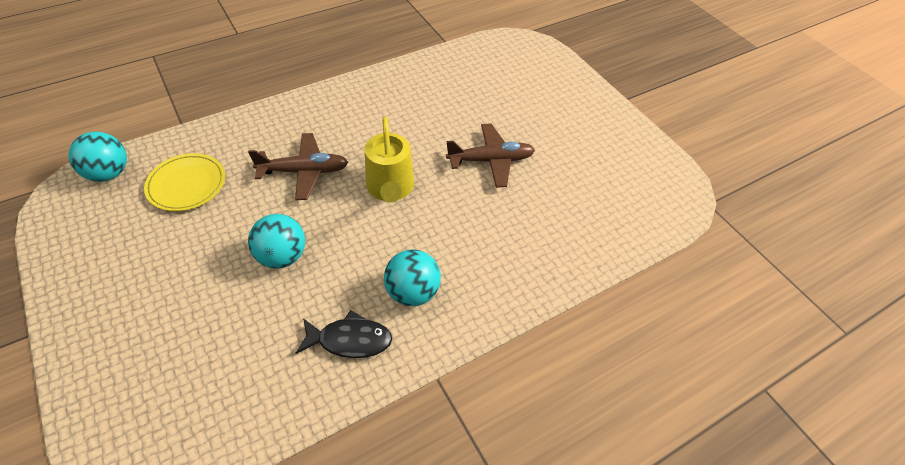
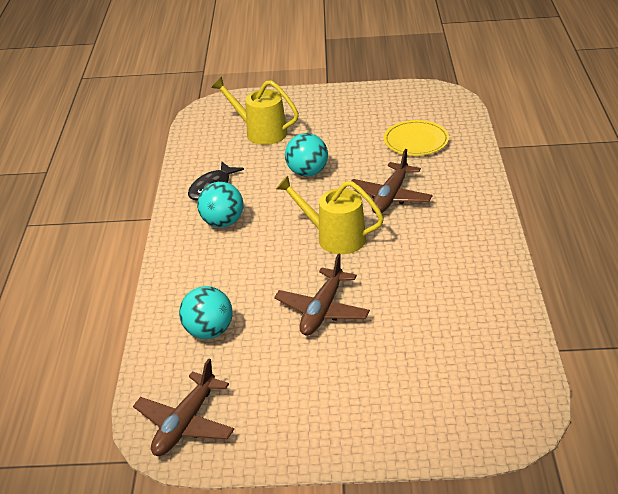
camera: 125 degrees right, 15 degrees down
(109, 173) = (453, 111): turquoise ball -> turquoise ball (209, 331)
(197, 350) = (261, 132): none -> yellow watering can
(660, 189) = (185, 424): none -> brown plane

